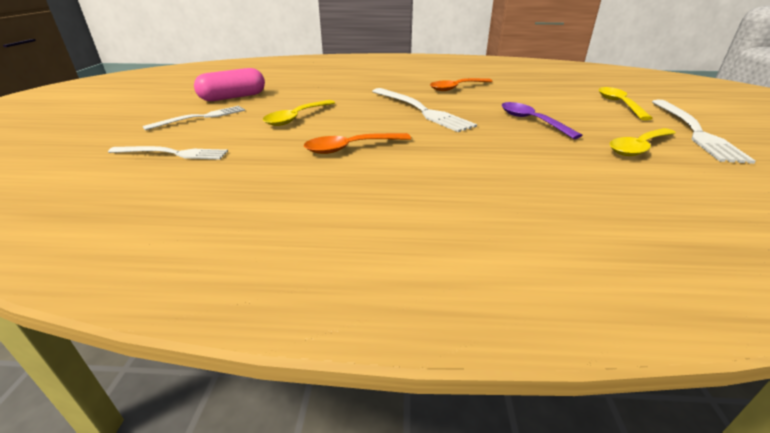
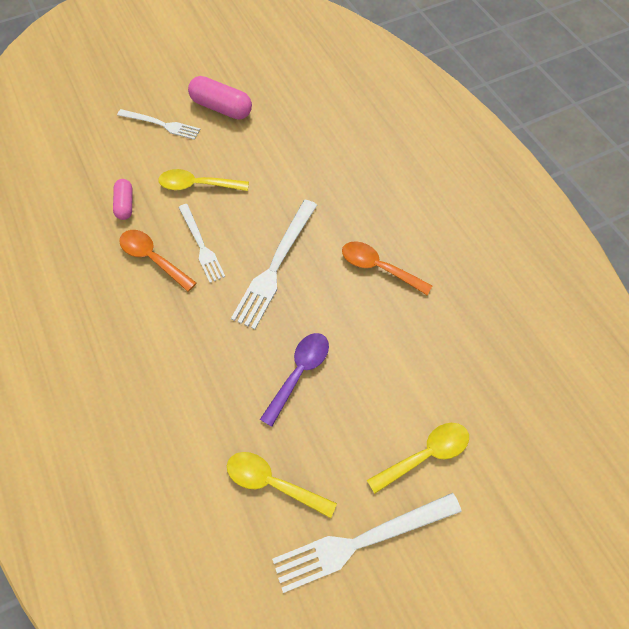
camera: 60 degrees right, 30 degrees up
(172, 153) = (90, 162): white fork -> white fork (201, 245)
(263, 147) = (125, 204): none -> pink capsule

